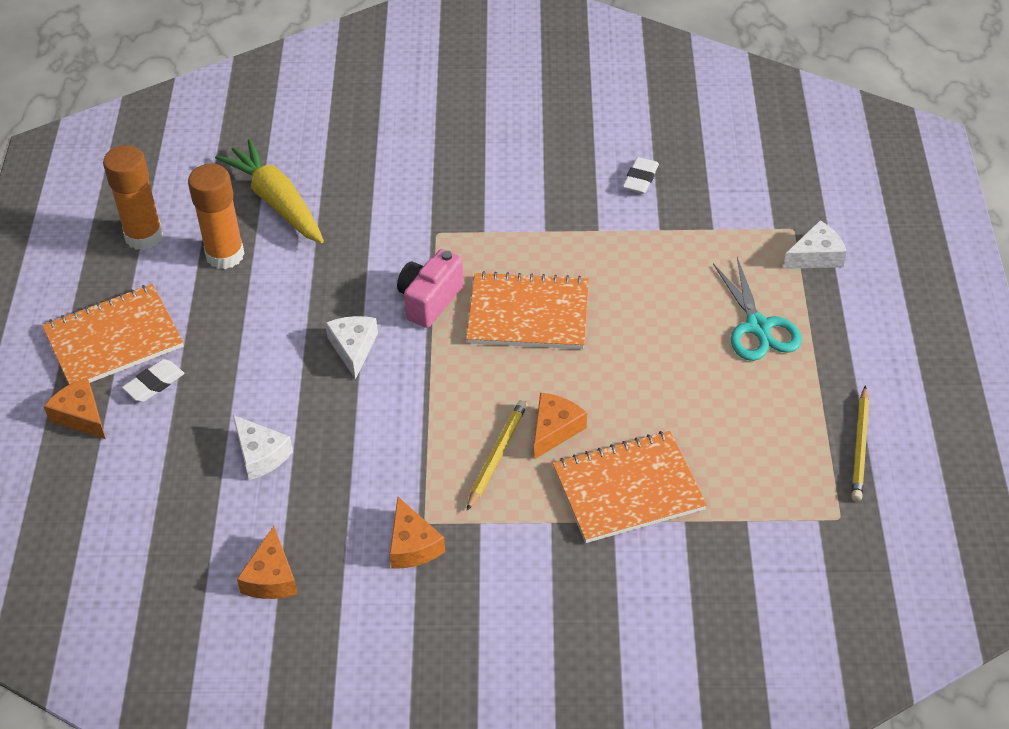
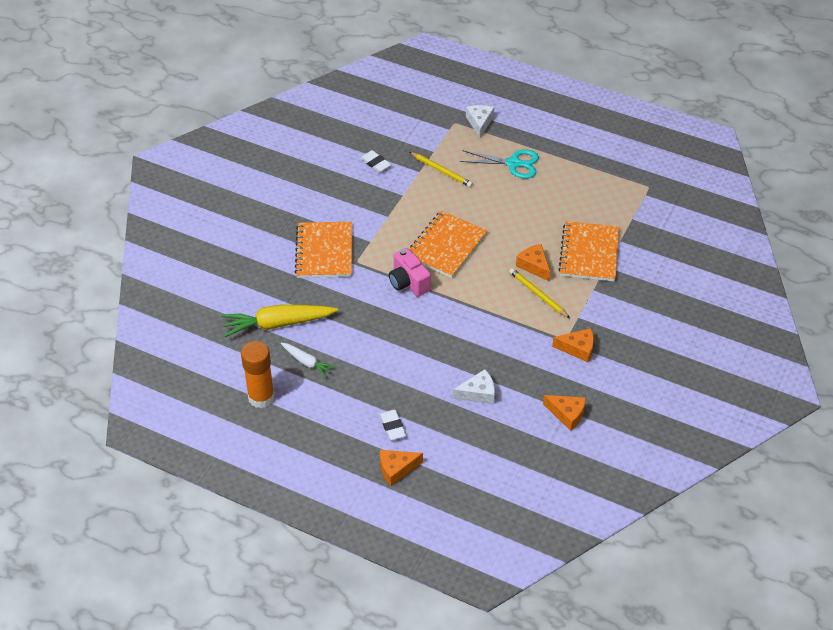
camera: 65 degrees left, 0 degrees up
(114, 339) = (342, 436): orange notebook -> orange notebook (324, 251)
(225, 255) = (307, 362): orange glue stick -> white carrot
(353, 348) = (423, 327): white cheese -> none
(860, 446) = (611, 161): yellow pencil -> yellow pencil (441, 171)

